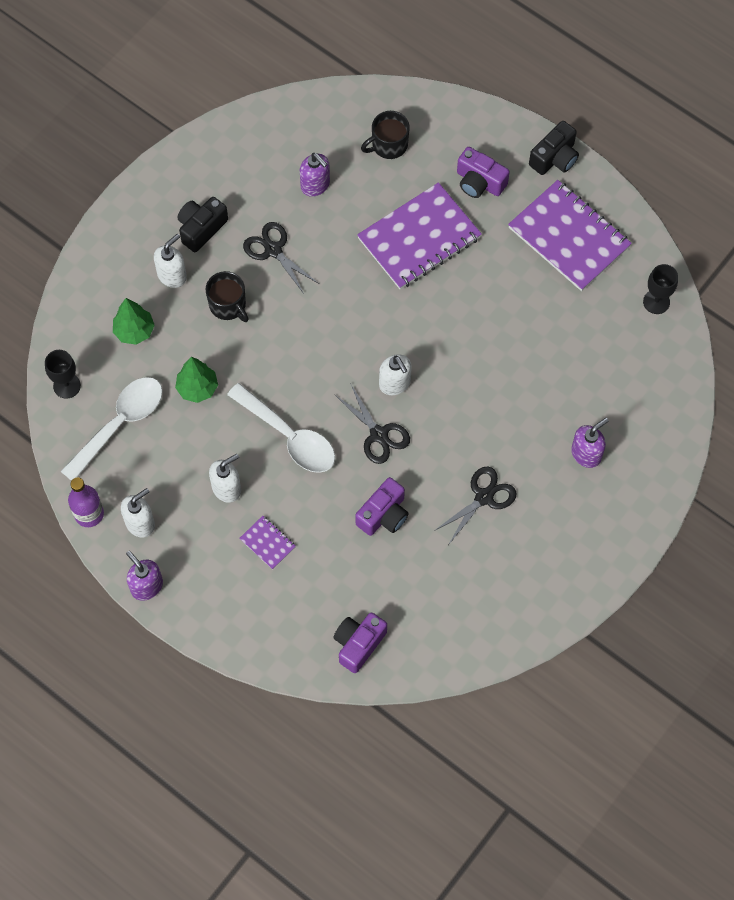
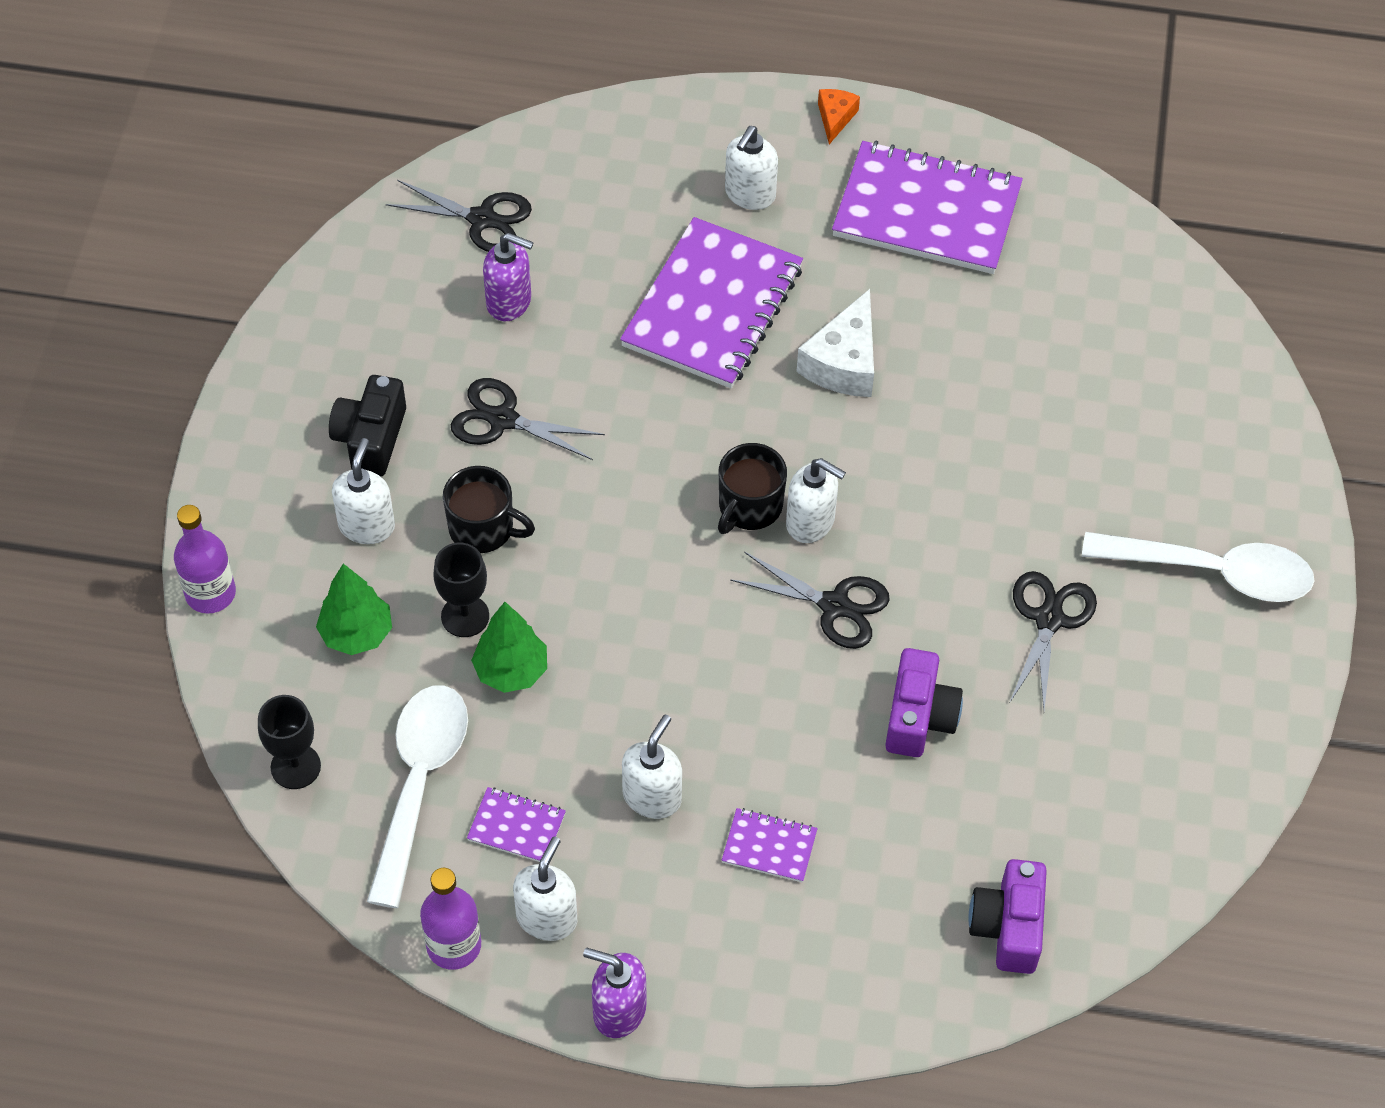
camera: 30 degrees left, 10 degrees down
(77, 274) = (210, 593): none -> purple bottle
(153, 470) = (516, 827): none -> purple notebook
(289, 436) = (700, 673): white spoon -> white spoon (1213, 572)
(329, 130) = (482, 219): none -> black scissors
(388, 145) = (584, 202): black mug -> black mug (749, 507)
(468, 303) = (843, 362): none -> white cheese
(479, 182) = (749, 194): purple camera -> white soap dispenser
(554, 158) = (835, 118): black camera -> orange cheese
(586, 454) = (1152, 489): purple soap dispenser -> none
(656, 302) = (1106, 242): black goblet -> black goblet (465, 616)

